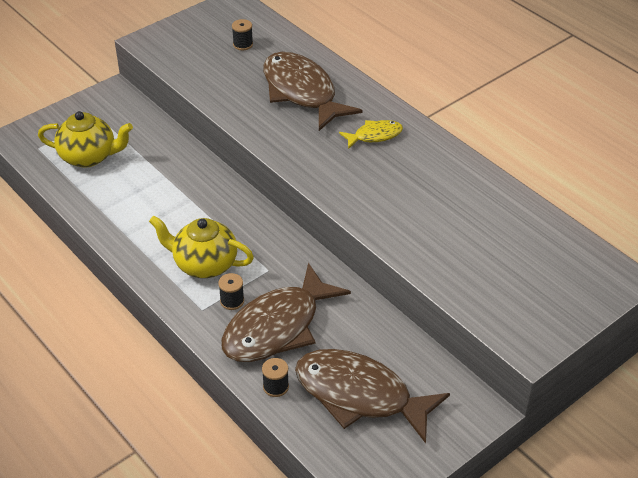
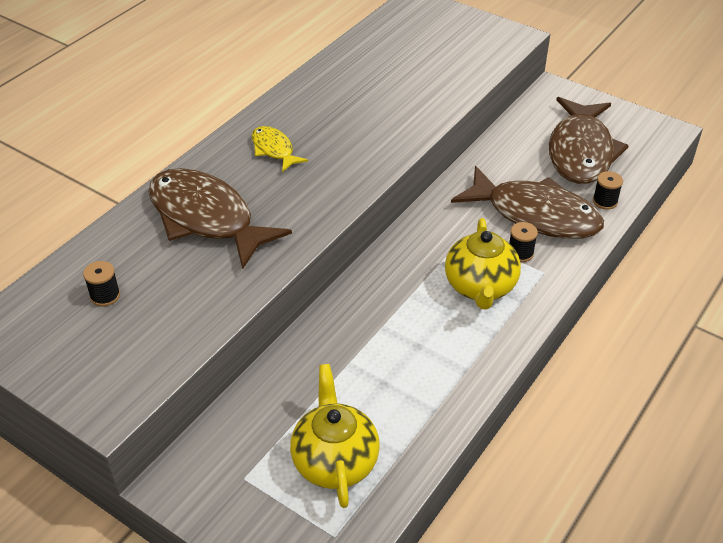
camera: 105 degrees left, 0 degrees up
(302, 92) = (206, 218): brown fish -> brown fish turned 90 degrees clockwise

